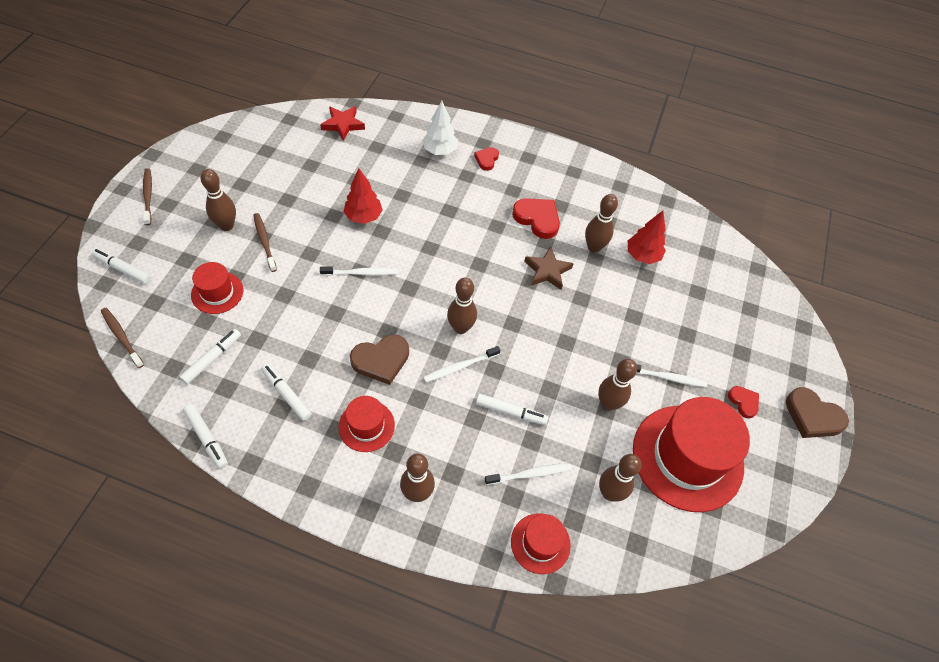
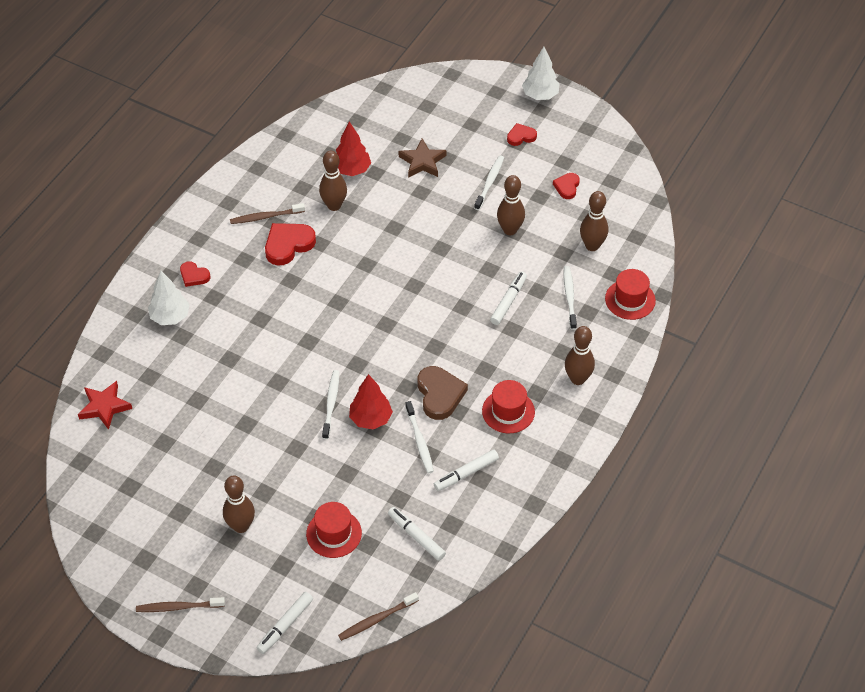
camera: 75 degrees left, 5 degrees down
(207, 438) = (504, 539): white marker -> none
(264, 241) = (271, 489): brown toothbrush -> brown toothbrush (265, 217)
(363, 216) = (254, 396): red tree -> red tree (370, 419)
(459, 367) = (456, 333): white toothbrush -> white toothbrush (419, 441)
(460, 328) = (412, 327): brown bowling pin -> none
(547, 271) = (356, 248): brown star -> brown star (422, 162)
(687, 457) = (567, 187): red hat -> red heart
(812, 416) = (540, 95): brown heart -> white tree

